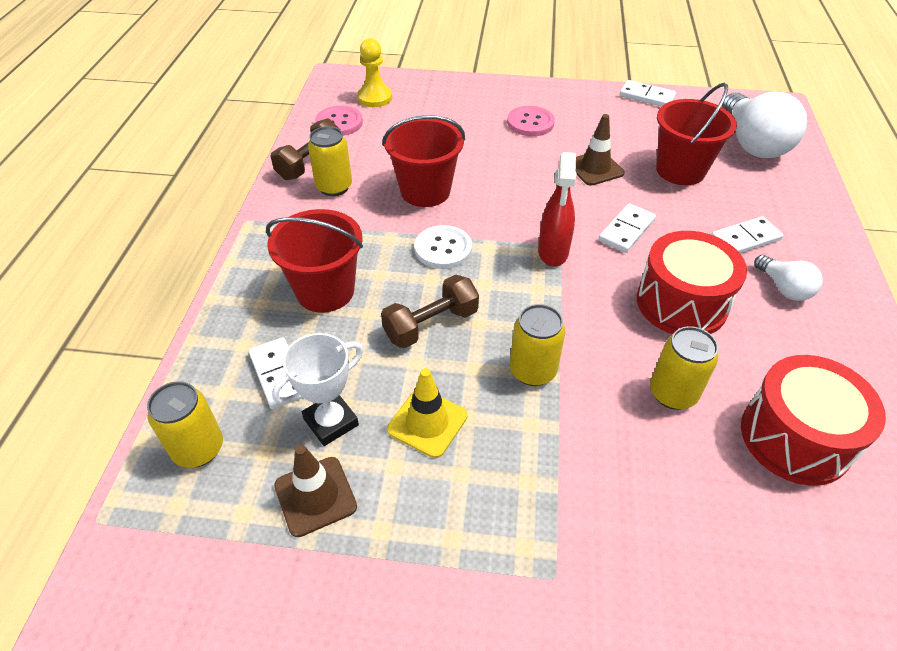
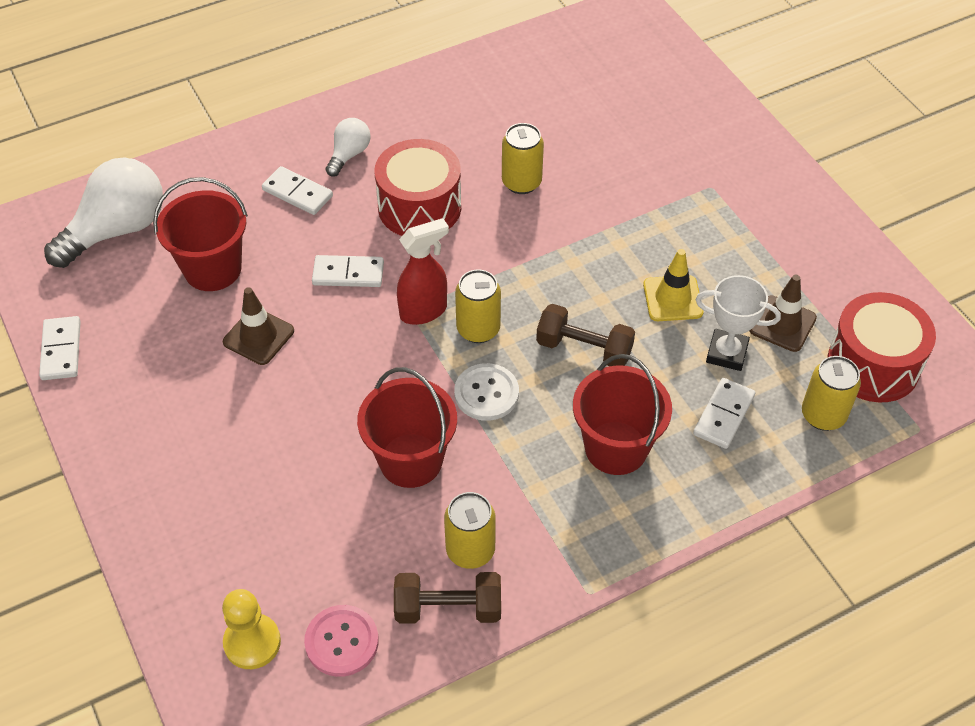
camera: 125 degrees left, 5 degrees up
(530, 123) = (201, 435): pink button -> none
(532, 371) = (571, 264): yellow can -> yellow can (478, 329)
(795, 437) = (505, 116): red drum -> red drum (873, 364)

